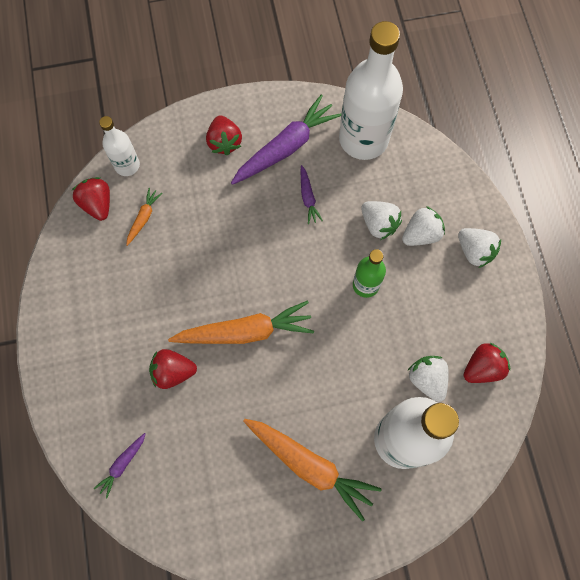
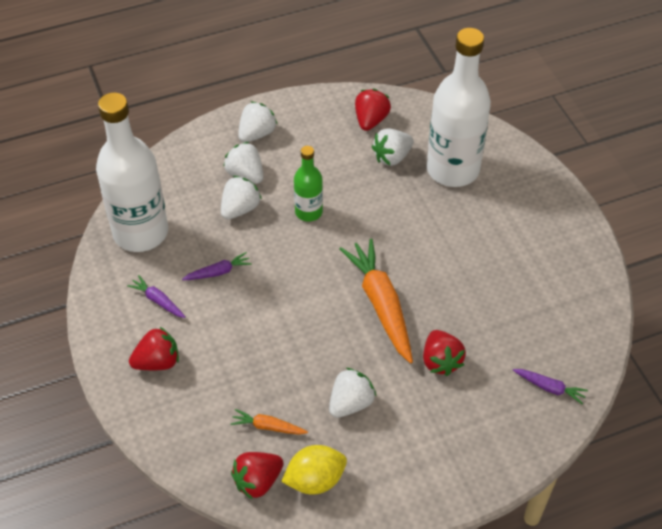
camera: 100 degrees left, 20 degrees down
(87, 246) = (315, 480): none -> yellow lemon
(127, 165) = (200, 460): white bottle -> none
(149, 286) = (350, 403): none -> white strawberry
(286, 147) = (158, 301): purple carrot -> purple carrot, size x0.47
(310, 465) = (498, 232): orange carrot -> none
(482, 368) = (371, 120): red strawberry -> red strawberry turned 60 degrees clockwise

